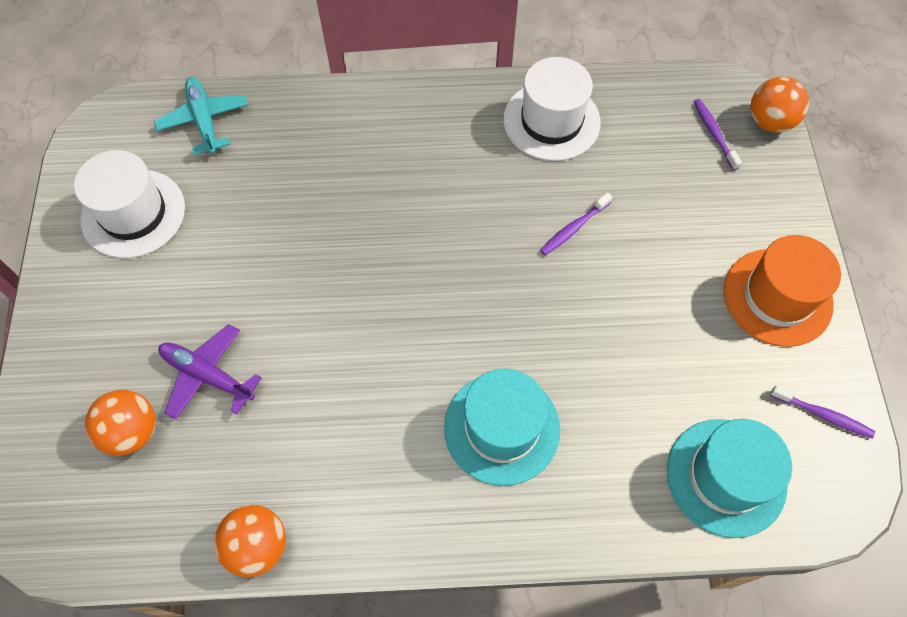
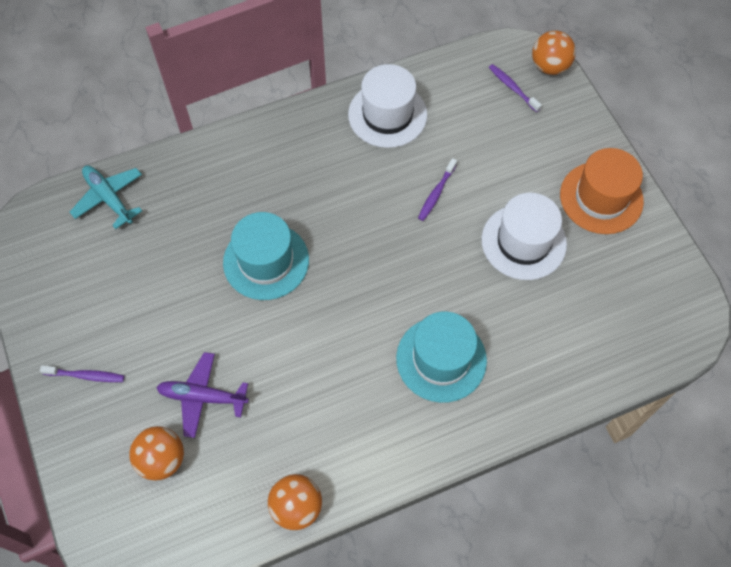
camera: 20 degrees left, 0 degrees up
(133, 213) = (84, 292): white hat -> white hat (523, 242)
(726, 477) = (611, 339): turquoise hat -> turquoise hat (266, 261)
(823, 415) = (661, 272): purple toothbrush -> purple toothbrush (86, 375)

